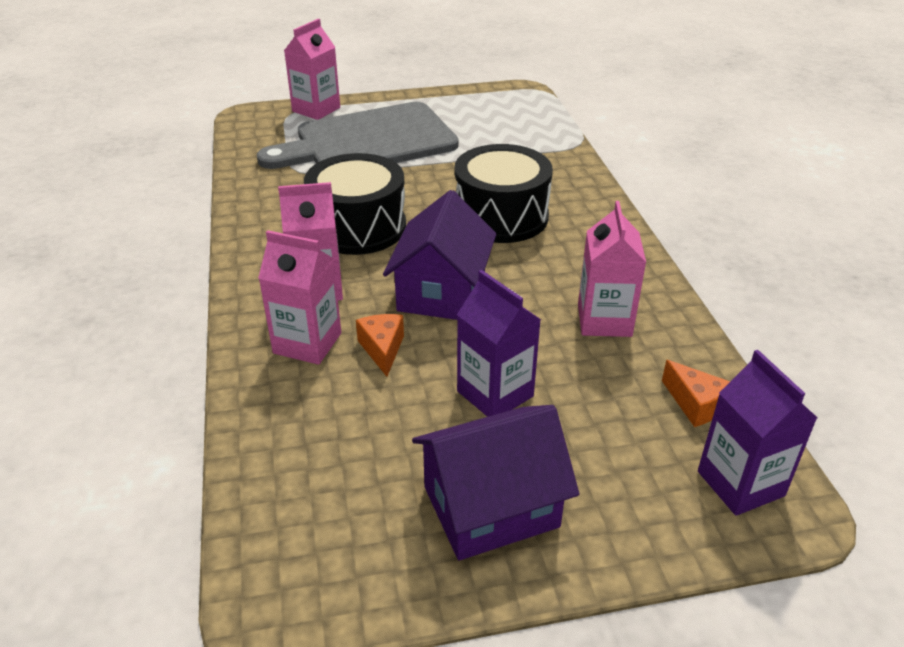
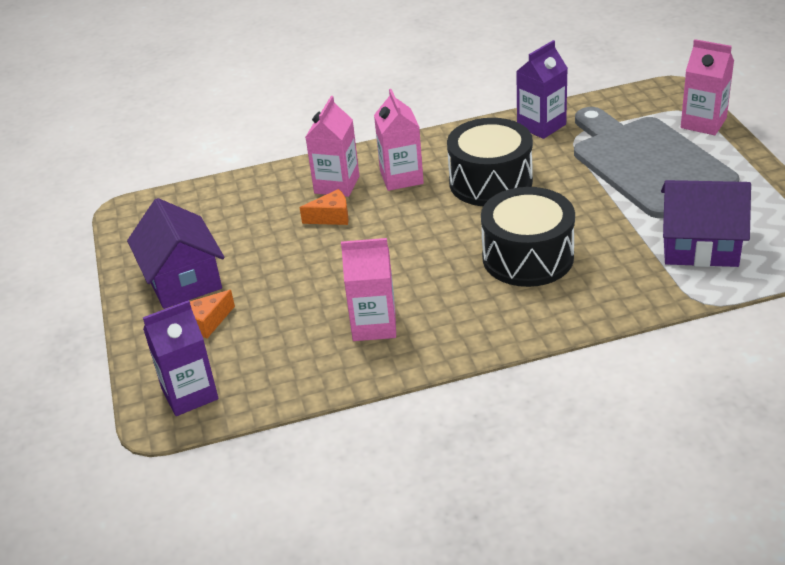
camera: 90 degrees right, 0 degrees up
(441, 291) = (404, 236): purple house -> purple house (700, 246)
(495, 394) = (284, 273): purple carton -> purple carton (541, 126)
(695, 404) = (271, 375): orange cheese -> orange cheese (208, 322)

